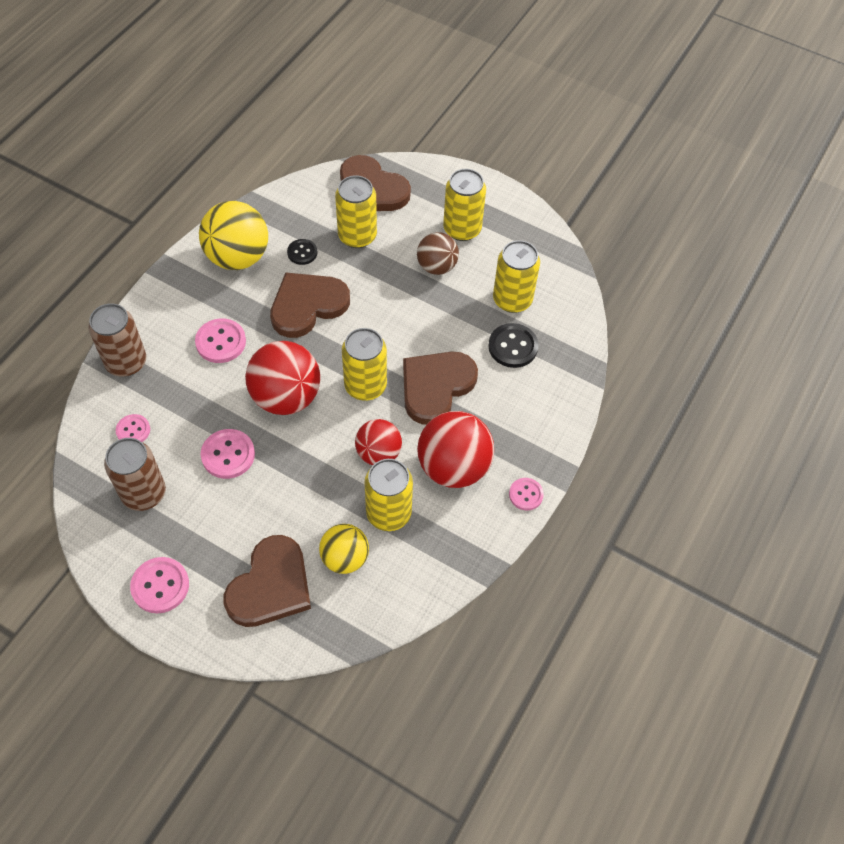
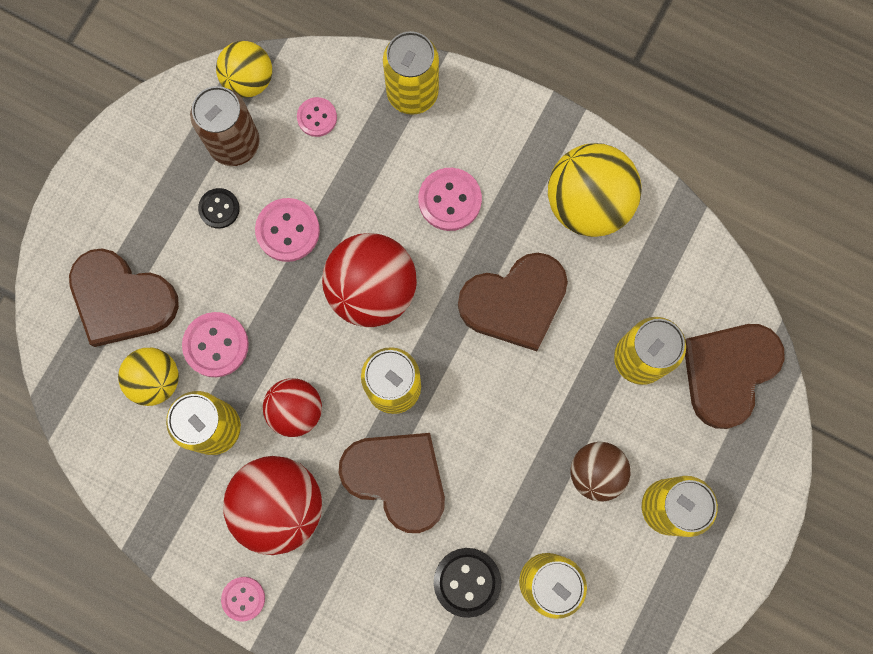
camera: 90 degrees right, 20 degrees up
(88, 481) = (249, 80): none -> yellow ball
(126, 362) = (412, 93): brown can -> yellow can
(160, 586) = (121, 180): pink button -> pink button (216, 345)
(302, 253) = (603, 286): black button -> black button (219, 209)
(307, 305) = (515, 302): brown heart -> brown heart turned 105 degrees clockwise

